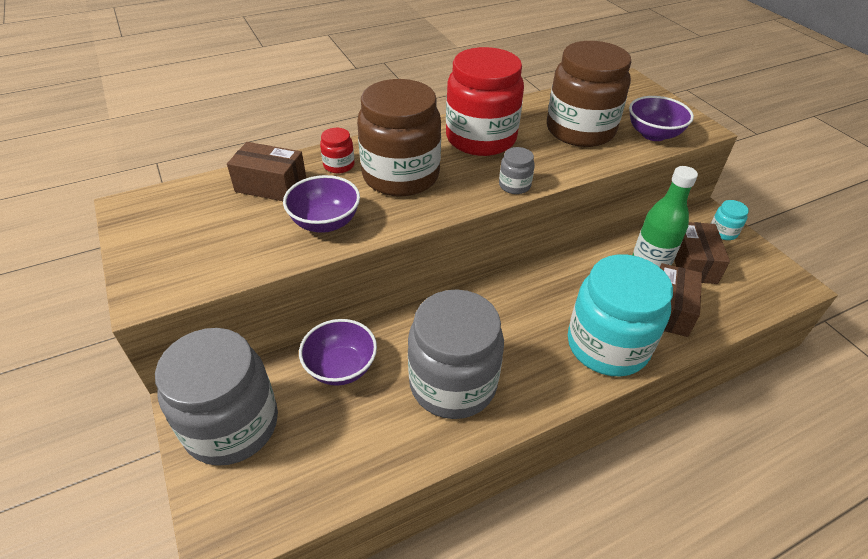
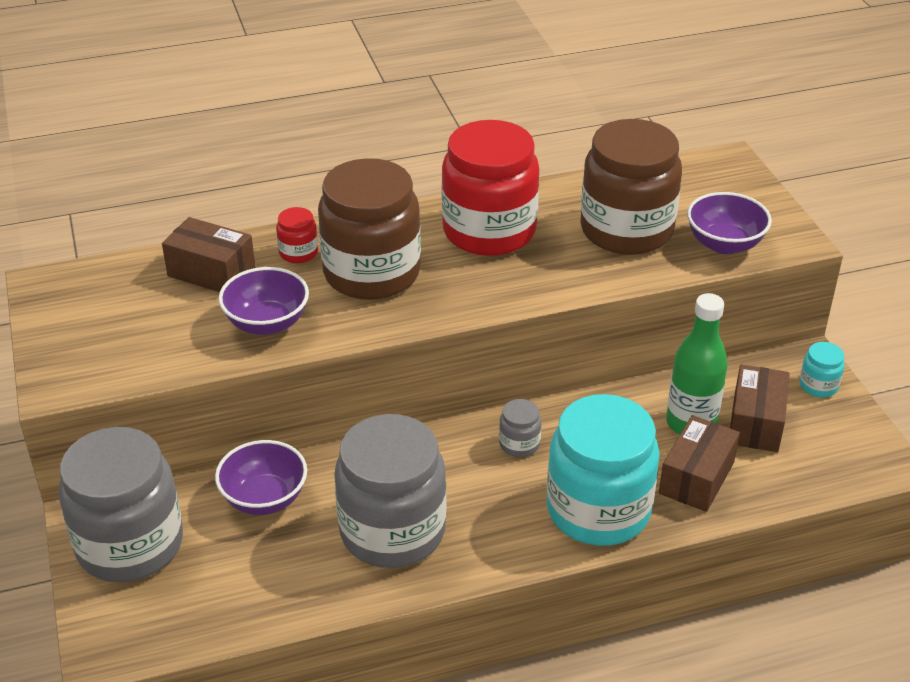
camera: 10 degrees right, 5 degrees down
(514, 185) = (510, 298): grey jar -> grey jar (519, 444)

